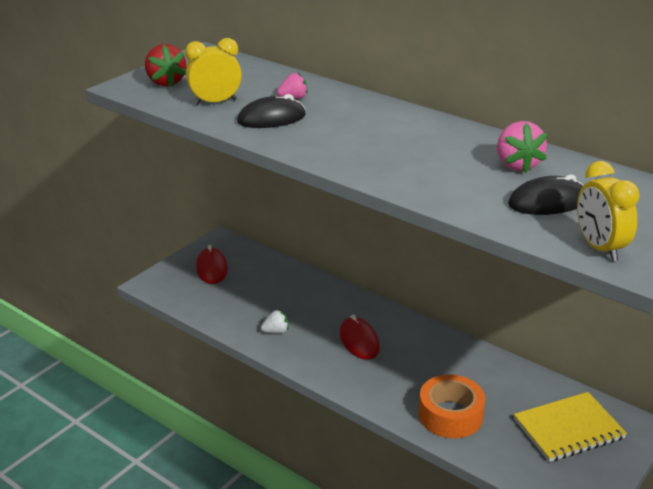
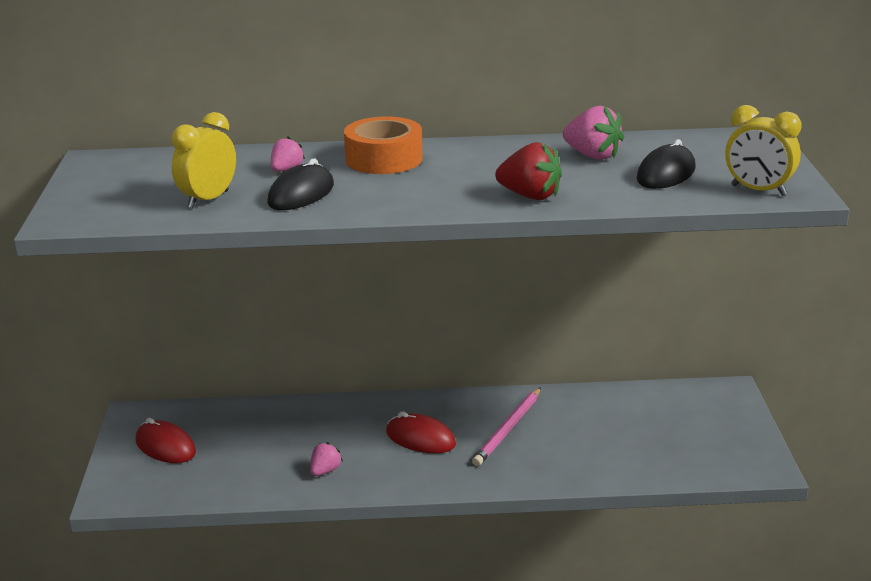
camera: 40 degrees left, 5 degrees down
(166, 82) = (108, 200): red strawberry -> red strawberry (530, 196)
(276, 331) = (325, 471): white strawberry -> pink strawberry
(425, 365) = (508, 429): none -> pink pencil
(450, 415) = (584, 458): orange tape -> orange tape (384, 159)
(568, 429) = (686, 419): yellow notebook -> none

